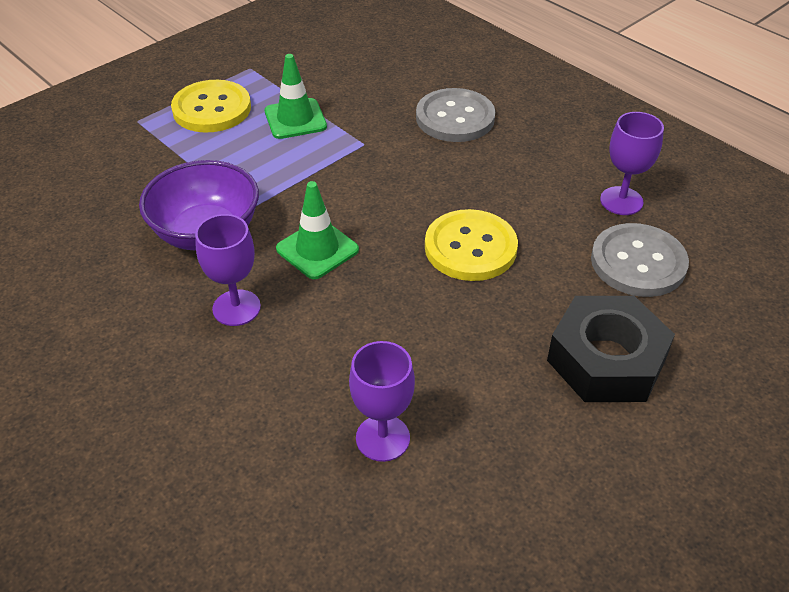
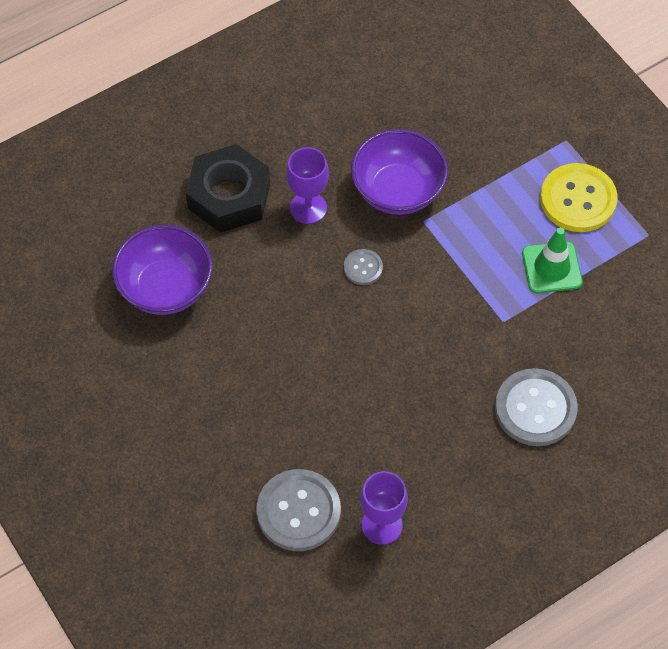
camera: 100 degrees right, 15 degrees up
(317, 249) = (363, 268): green traffic cone -> grey button
(382, 438) = (166, 288): purple goblet -> purple bowl
(470, 248) = (343, 382): yellow button -> none
(606, 360) = (198, 451): black nut -> black nut (229, 196)

